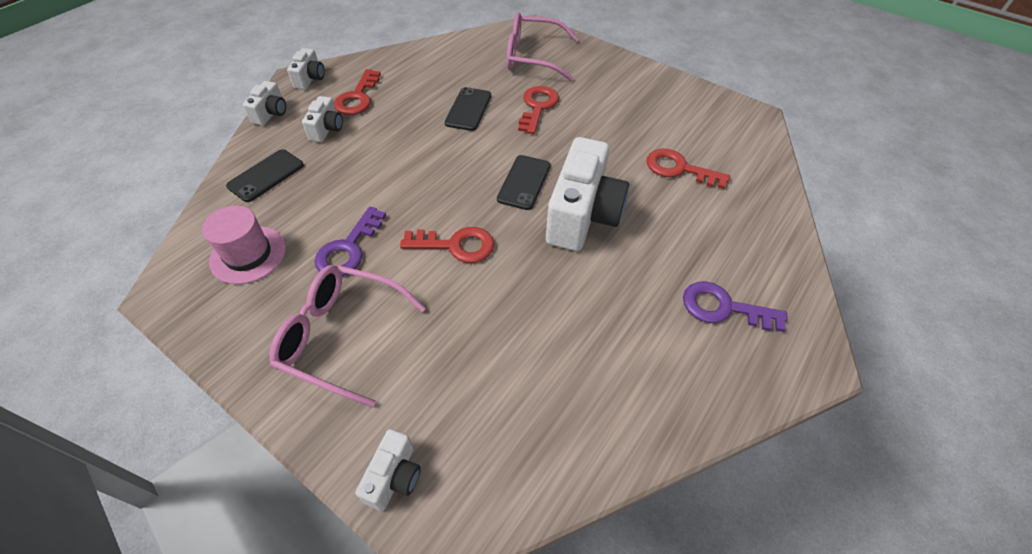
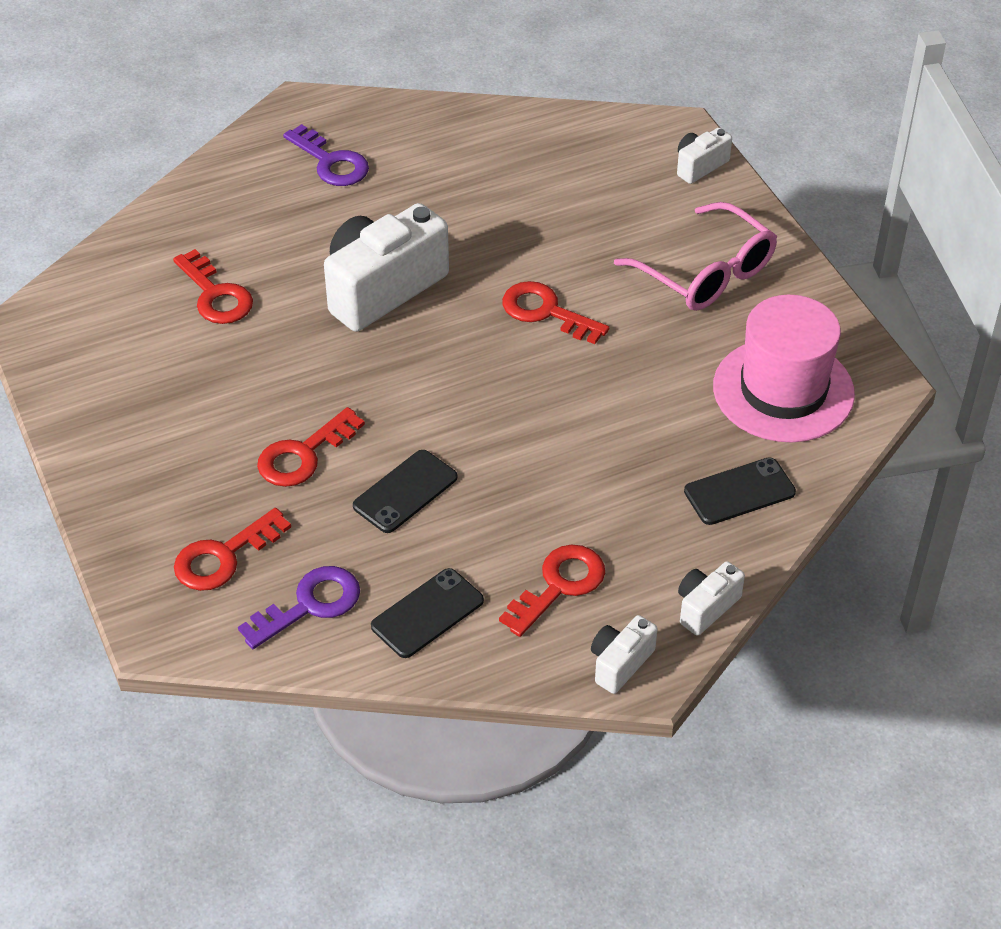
camera: 150 degrees left, 5 degrees down
(248, 254) = (783, 390): pink hat -> pink hat, size x1.53
(327, 129) = (630, 539): white camera -> none
(348, 248) = (667, 354): purple key -> purple key (310, 605)
(524, 182) = (415, 352): black phone -> black phone (427, 613)
(533, 57) = (223, 556): pink glasses -> red key

